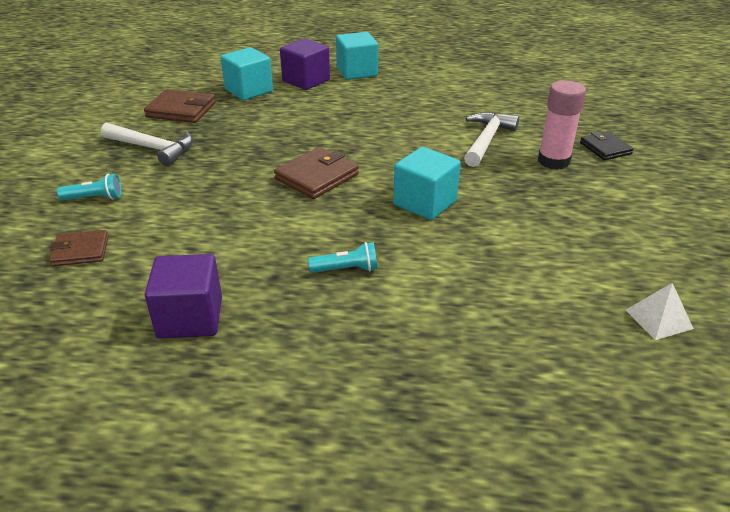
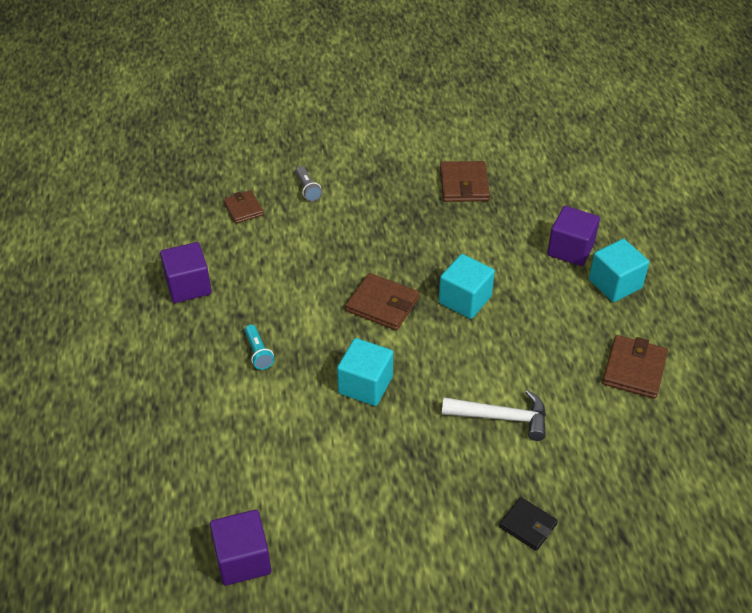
camera: 75 degrees right, 10 degrees up
(94, 198) = (307, 189): turquoise flashlight -> grey flashlight
(152, 148) = (390, 192): white hammer -> none
(249, 90) = (525, 215): turquoise cube -> turquoise cube (465, 300)
(451, 81) = (634, 369): none -> brown wallet
(553, 161) = (479, 478): pink glue stick -> none
(605, 148) = (528, 525): black wallet -> black wallet turned 75 degrees clockwise
(658, 319) = (243, 559): white pyramid -> purple cube

